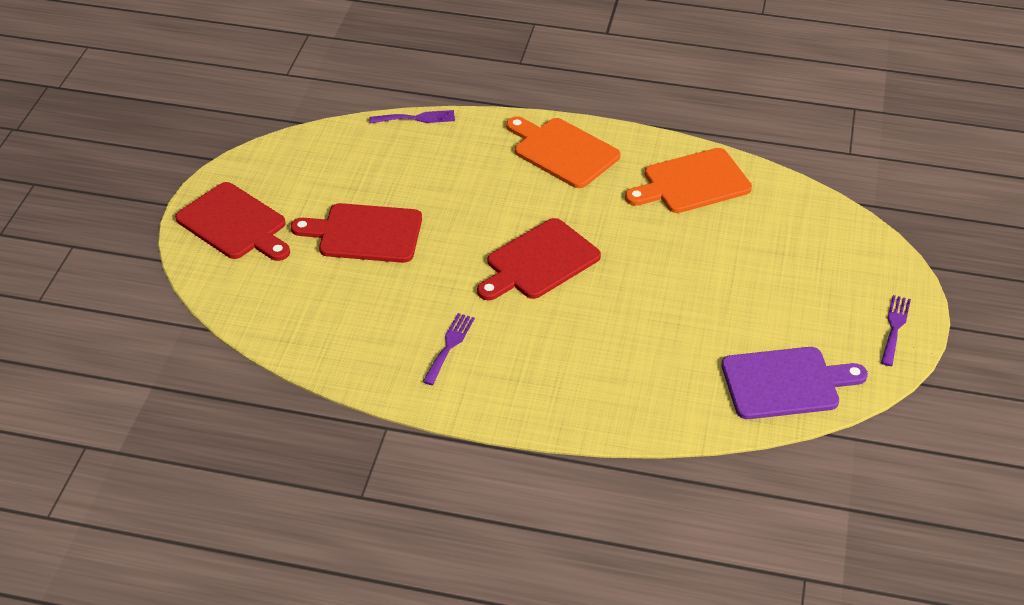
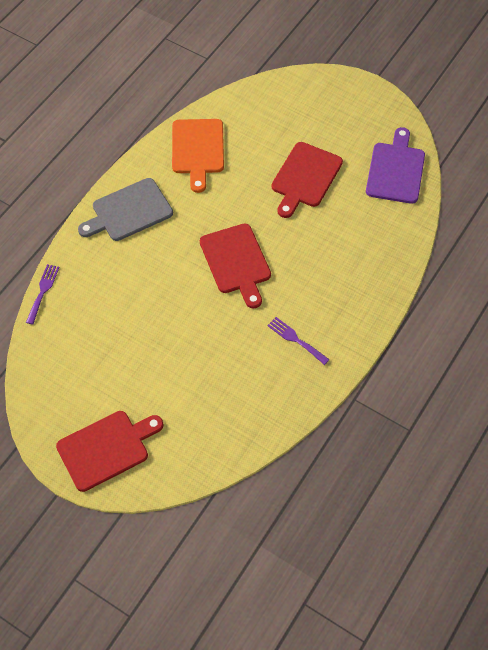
camera: 70 degrees left, 15 degrees up
(365, 233) = (159, 361): red cutting board -> red cutting board (305, 177)
(563, 151) = (129, 211): orange cutting board -> grey cutting board
(895, 327) = (371, 100): purple fork -> none

